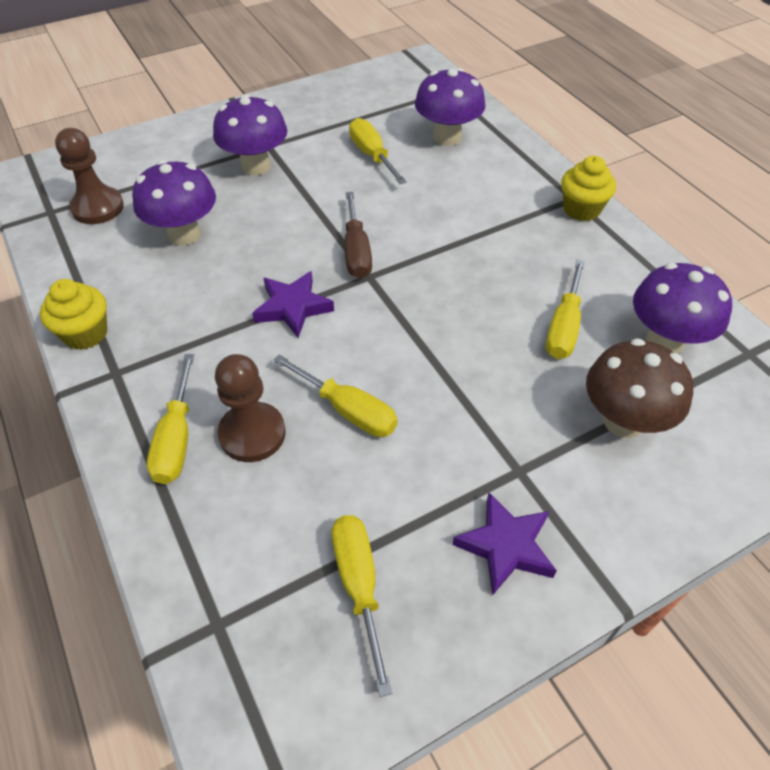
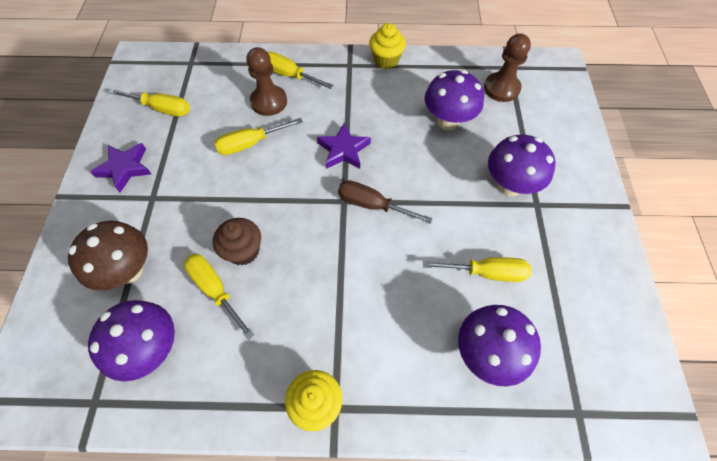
camera: 120 degrees right, 10 degrees up
(502, 329) = (243, 251): none -> brown cupcake

